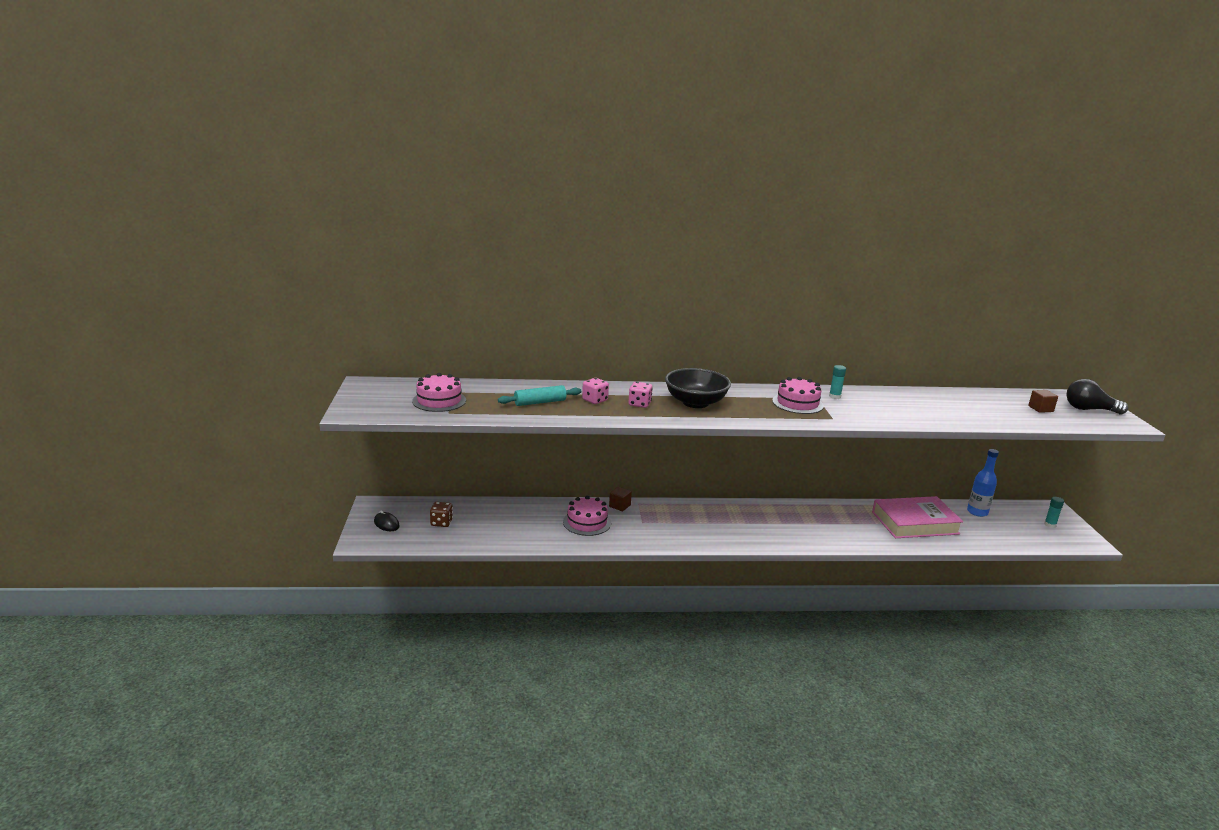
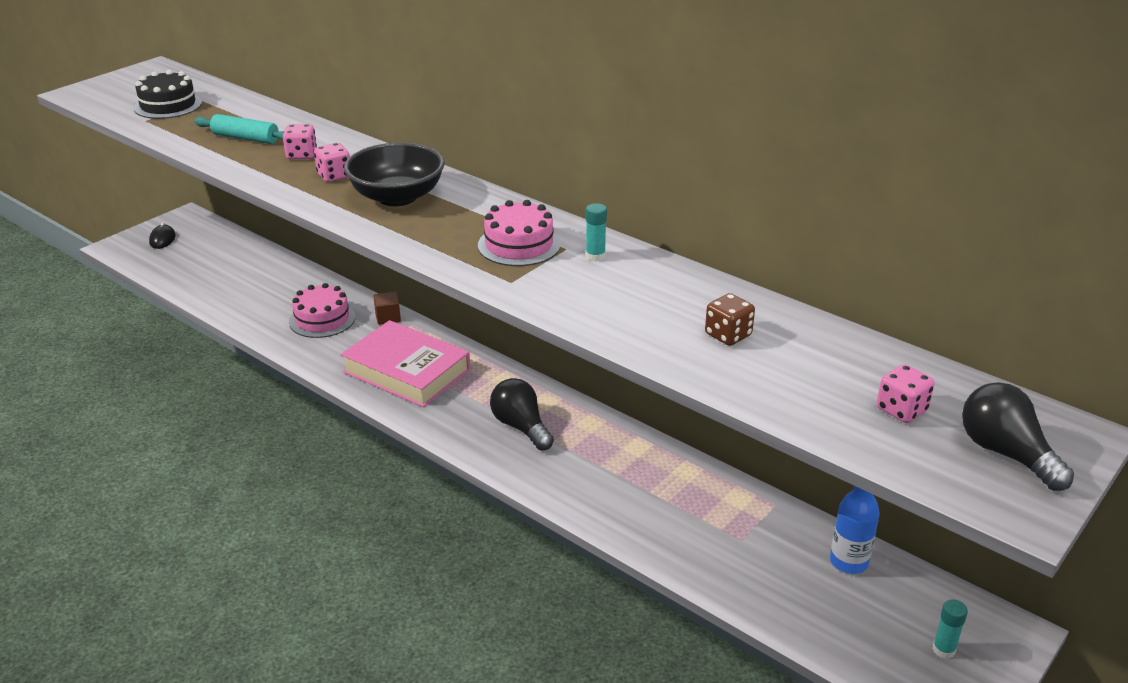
camera: 45 degrees right, 10 degrees up
(439, 401) = (168, 105): pink cake -> black cake
(441, 522) = (203, 258): brown dice -> brown dice (728, 335)
(781, 524) = (521, 427): none -> black light bulb
(915, 523) = (709, 521): pink book -> pink book (407, 371)
(1040, 409) = (901, 410): brown cube -> pink dice

